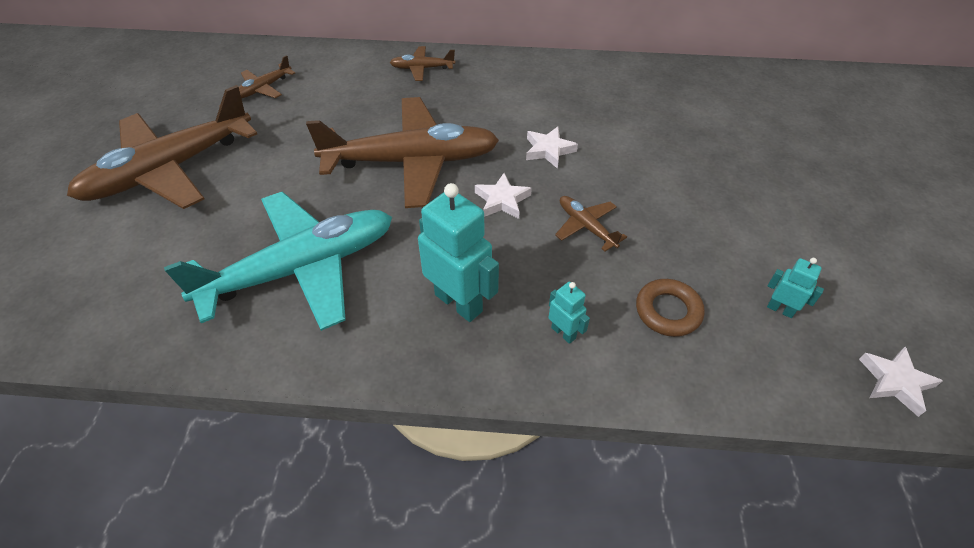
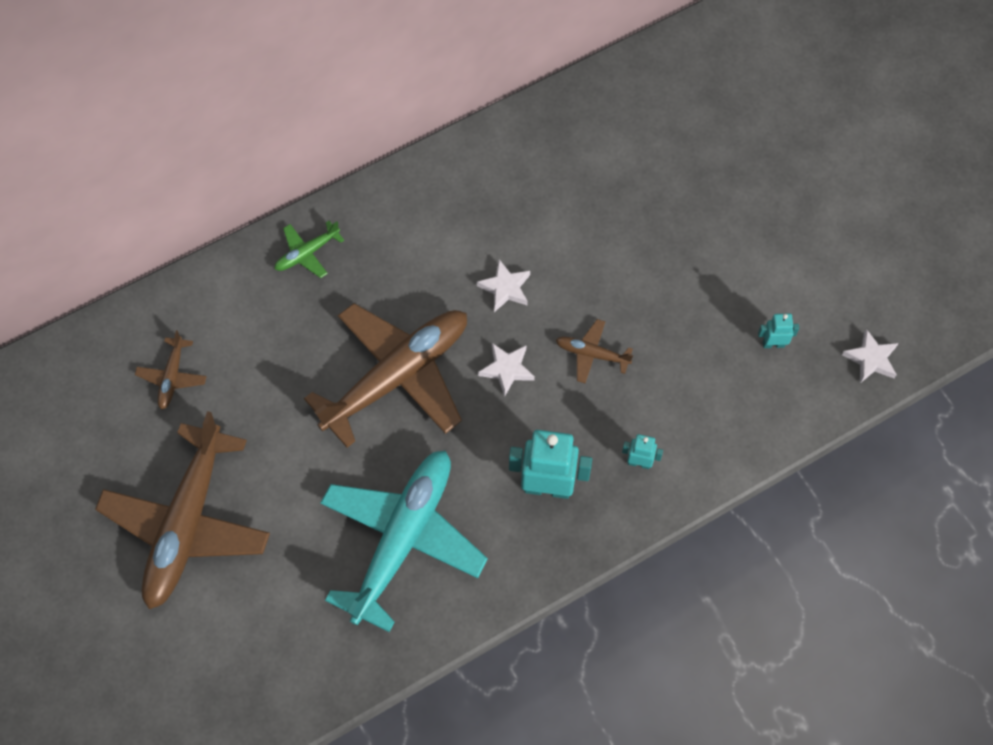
camera: 35 degrees left, 15 degrees up
(422, 68) = (307, 253): brown plane -> green plane
(668, 311) = (699, 396): brown ring -> none

